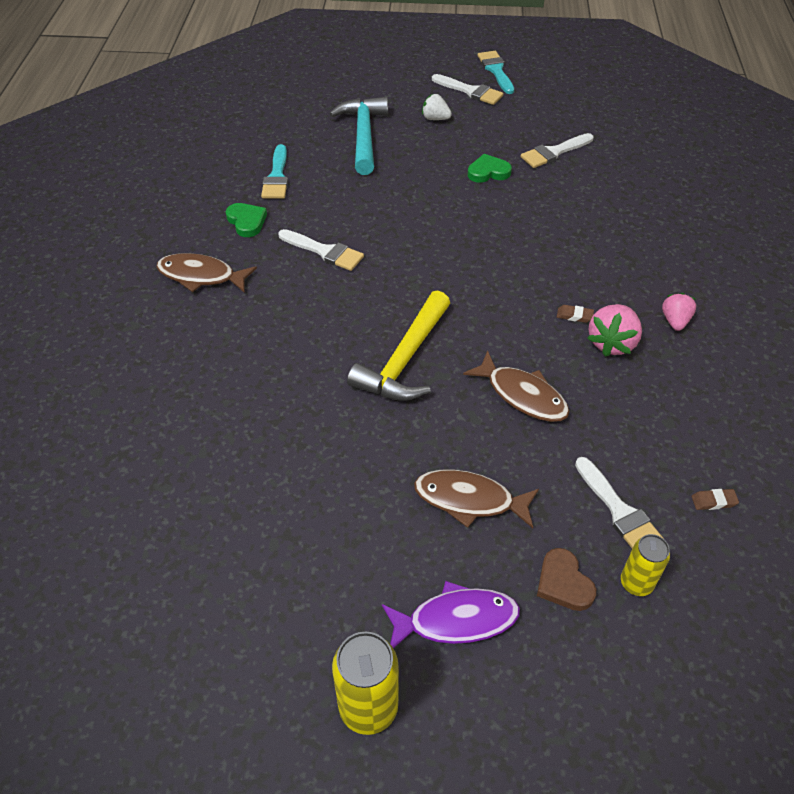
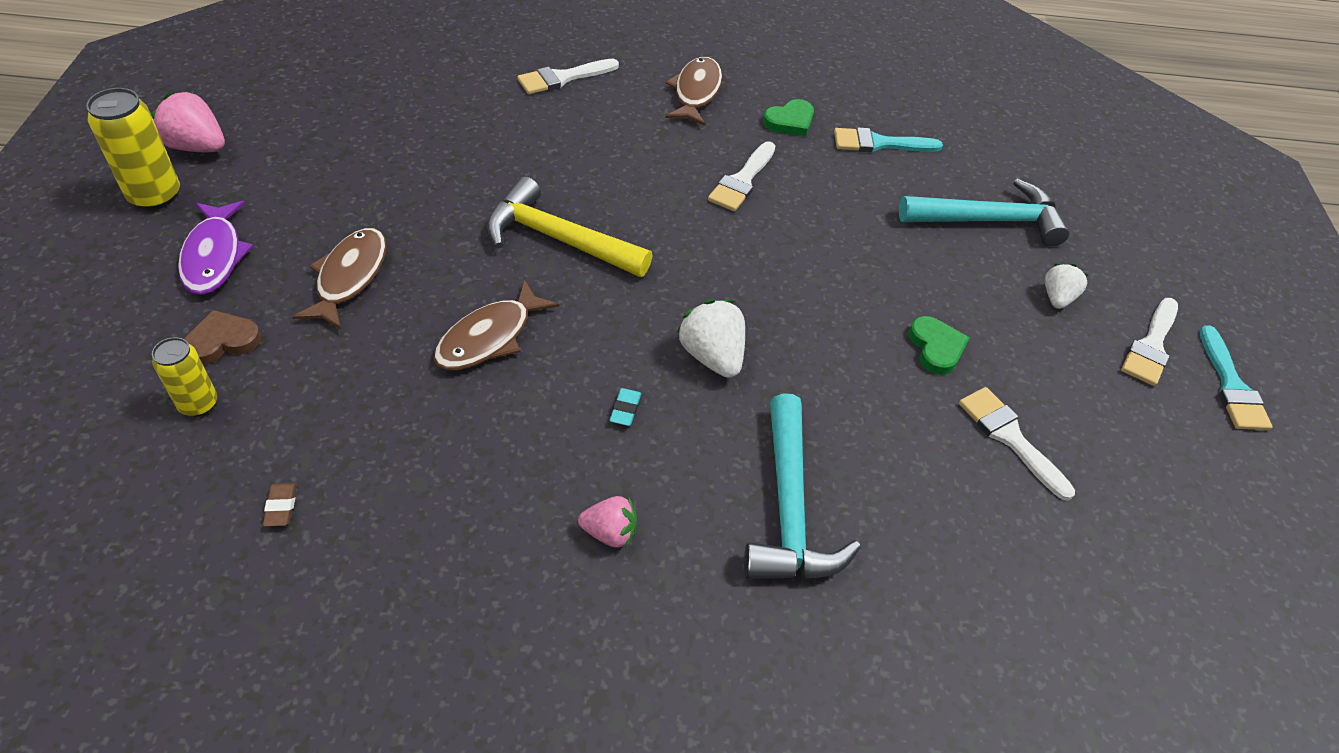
camera: 85 degrees right, 0 degrees up
(496, 70) = (1231, 386): turquoise brush -> turquoise brush turned 105 degrees clockwise
(516, 272) = (712, 356): none -> white strawberry
(574, 316) = (625, 409): brown eraser -> turquoise eraser
(611, 343) = (570, 444): pink strawberry -> pink strawberry (197, 147)
(619, 511) = (296, 405): white brush -> white brush (563, 78)
(631, 242) = (789, 508): none -> turquoise hammer

